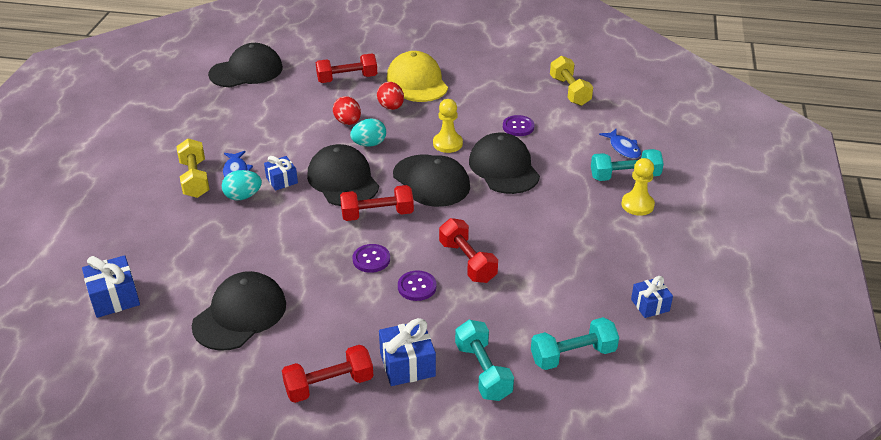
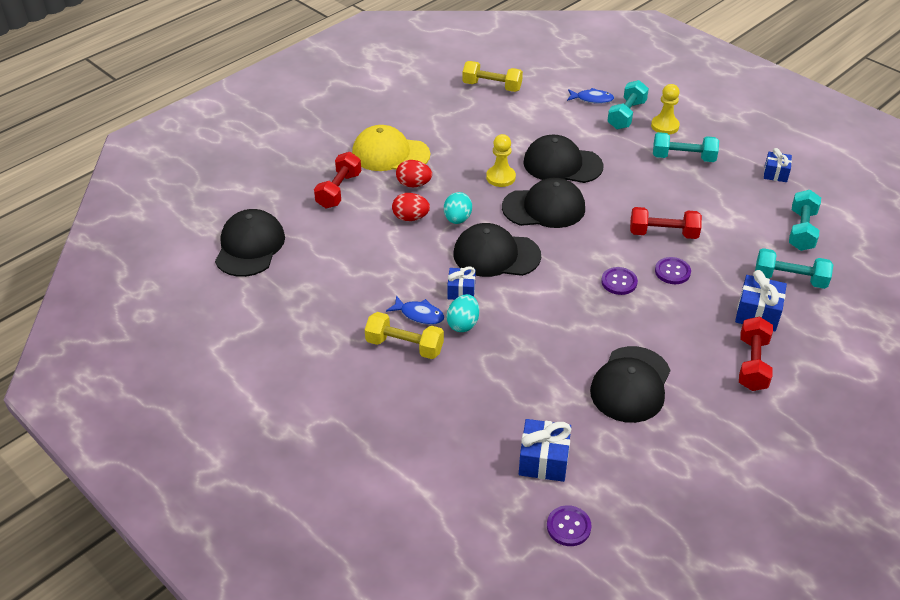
camera: 55 degrees left, 5 degrees up
(240, 314) = (630, 384): black cap -> black cap turned 135 degrees counterclockwise
(377, 214) = (562, 255): red dumbbell -> none
(518, 127) = (514, 133): purple button -> purple button (568, 527)
(600, 234) = (683, 158): none -> turquoise dumbbell

